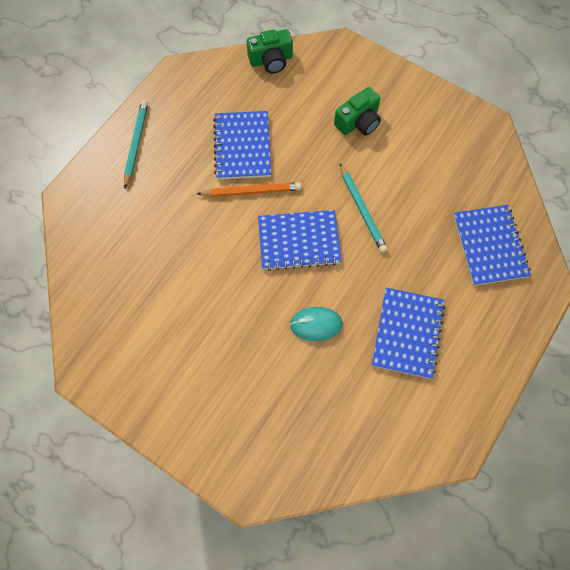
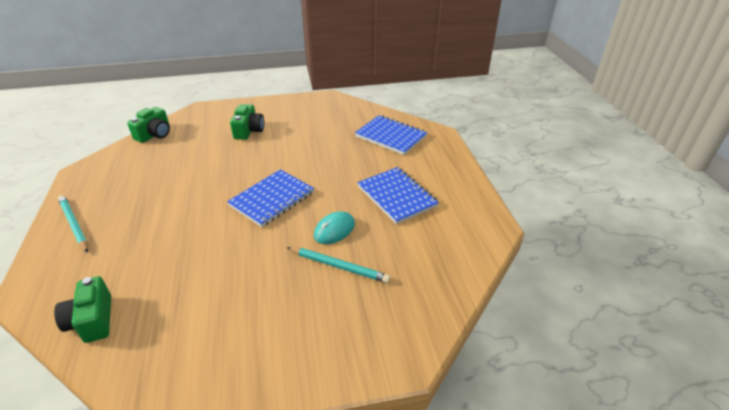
camera: 45 degrees left, 30 degrees down
(90, 263) = (92, 320): none -> green camera
(242, 147) = (175, 180): blue notebook -> none
(251, 191) = (207, 196): orange pencil -> none
(362, 210) = (297, 163): turquoise pencil -> turquoise pencil (339, 266)

